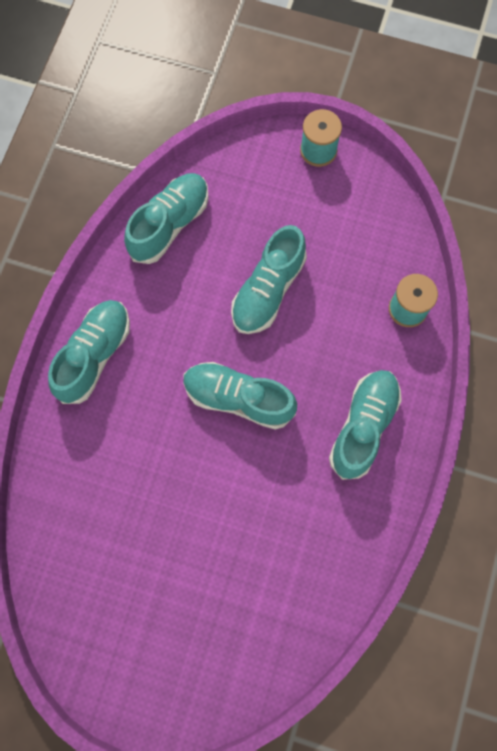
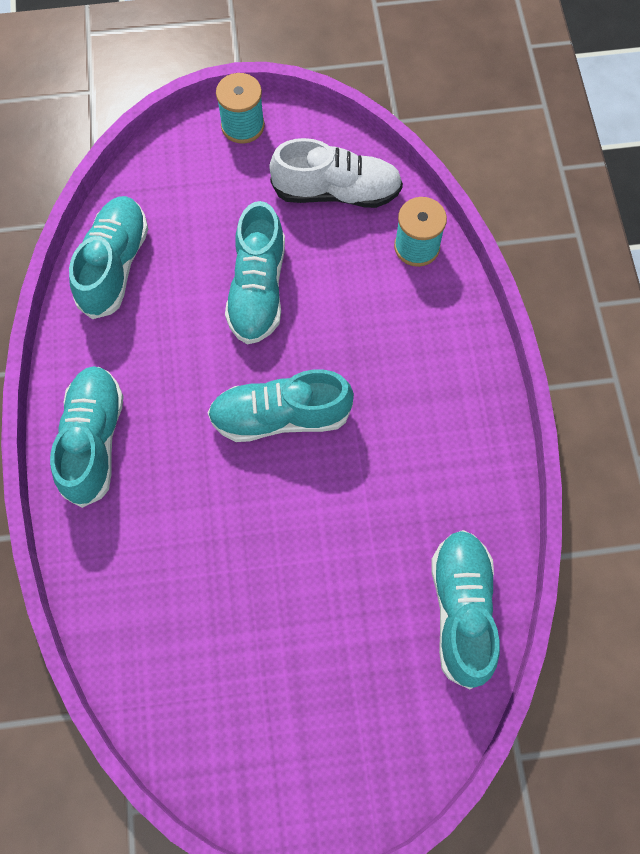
camera: 25 degrees left, 5 degrees down
(363, 426) = (430, 386): turquoise shoe -> turquoise shoe (461, 609)
(366, 236) = (336, 192): none -> white shoe

